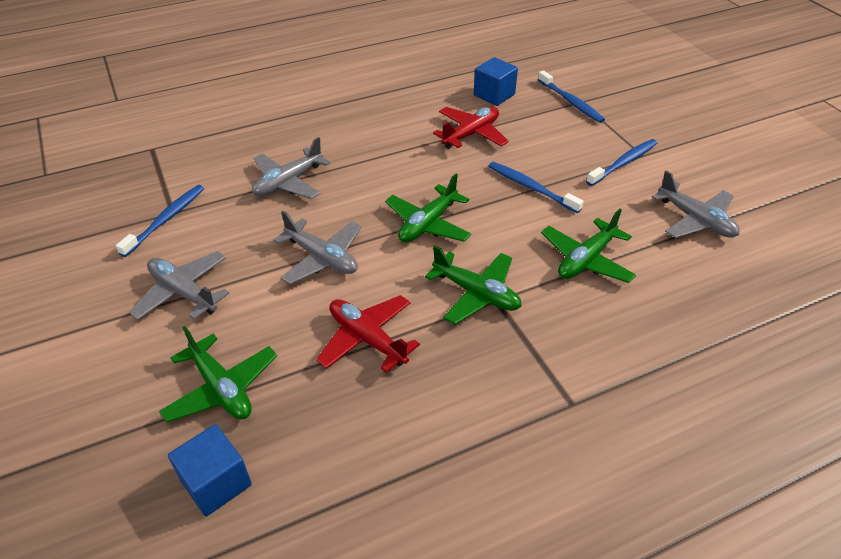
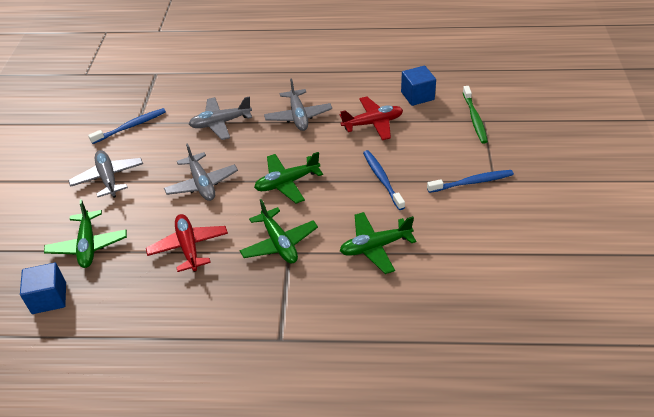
camera: 30 degrees right, 0 degrees up
(571, 102) = (474, 118): blue toothbrush -> green toothbrush
(695, 220) = (488, 247): grey plane -> grey plane (298, 116)

